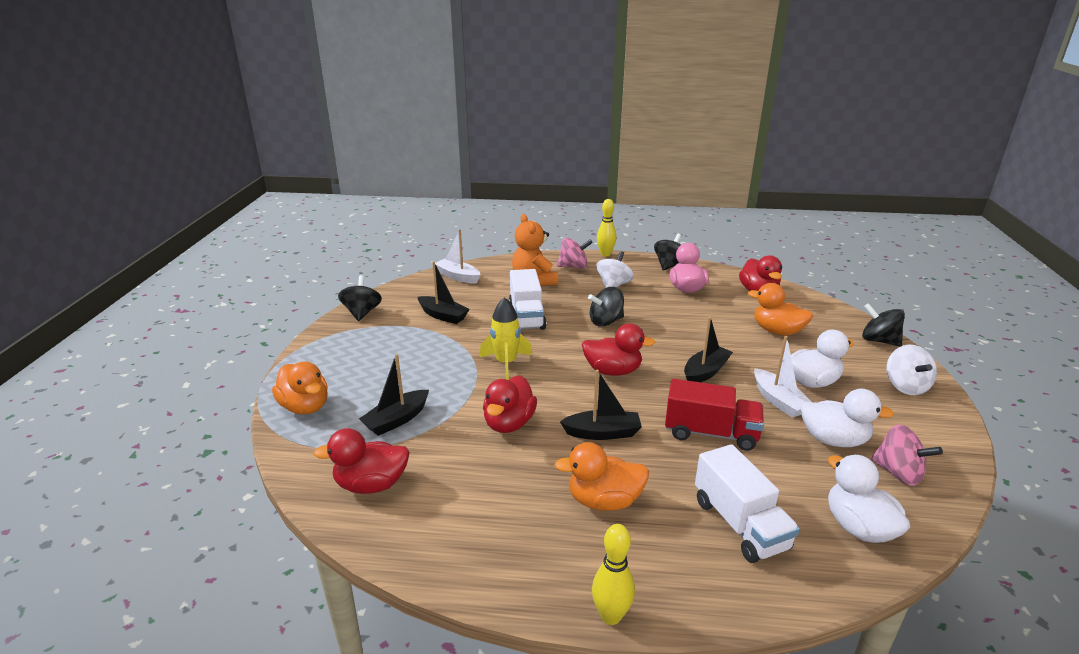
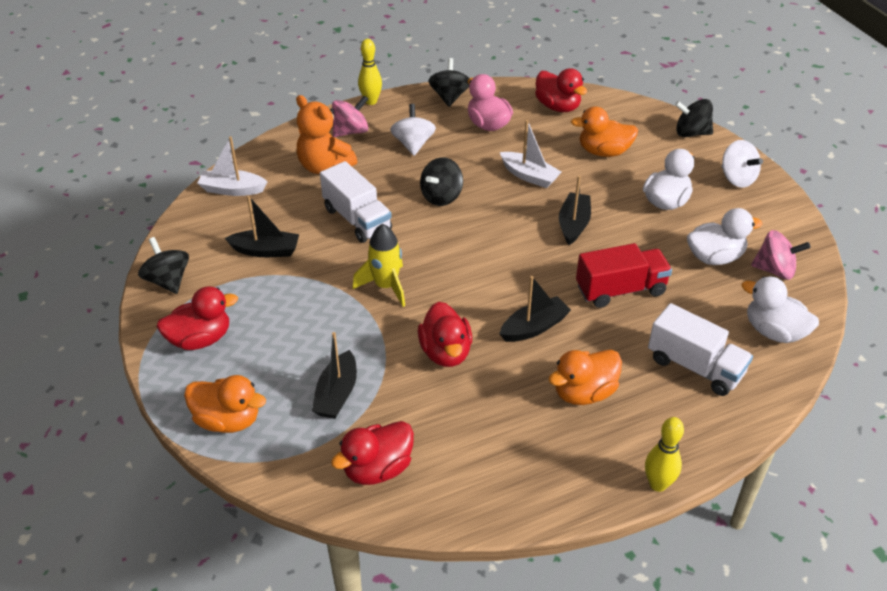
camera: 30 degrees left, 15 degrees up
(613, 371) = (493, 255): red duck -> red duck (200, 339)
(778, 401) = (652, 233): white boat -> white boat (529, 176)

